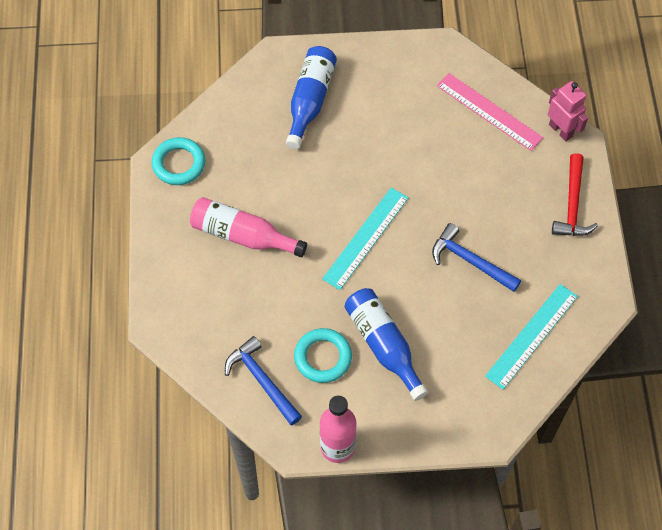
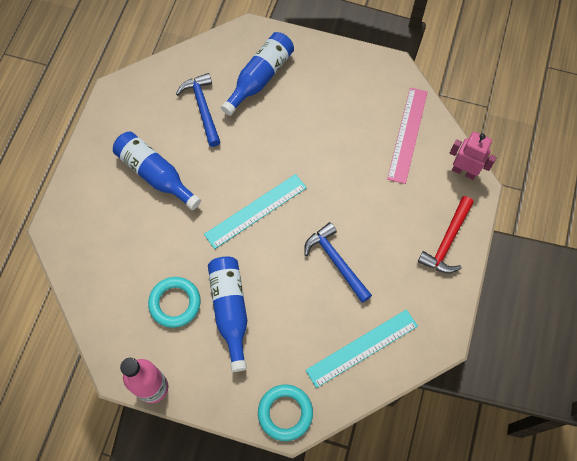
camera: 20 degrees right, 5 degrees up
(179, 164) = (131, 97): turquoise ring -> turquoise ring (285, 413)
(243, 235) = (155, 174): pink bottle -> blue bottle
(262, 380) = (116, 305): blue hammer -> blue hammer (202, 108)
(489, 111) = (408, 134): pink ruler -> pink ruler turned 45 degrees clockwise
(561, 130) = (464, 171): pink robot -> pink robot turned 45 degrees counterclockwise

